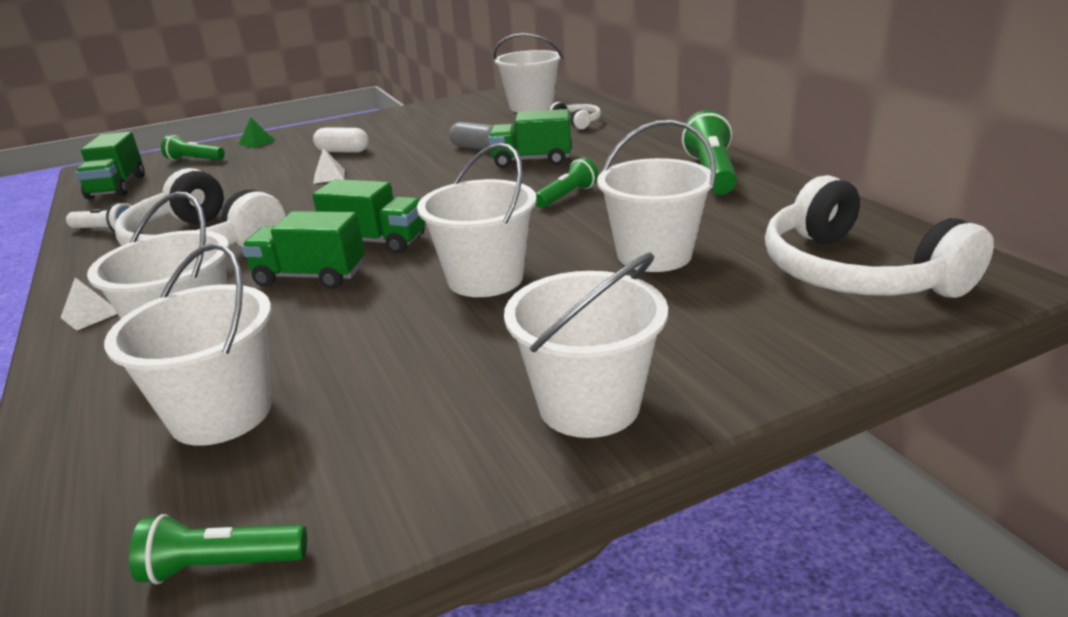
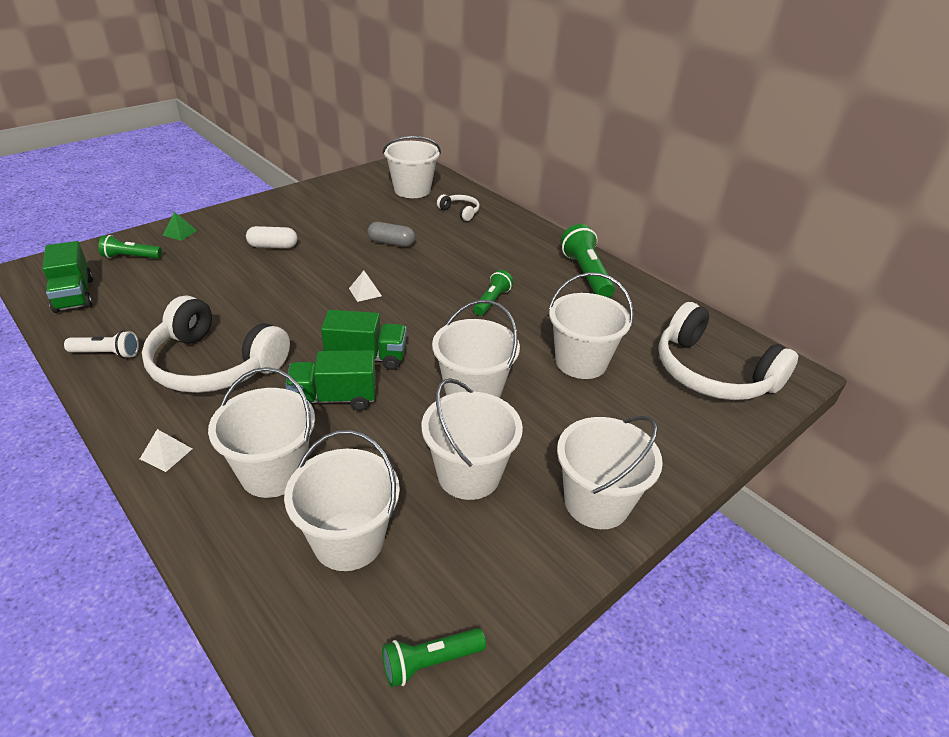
camera: 20 degrees left, 10 degrees up
(329, 176) = (279, 279): white pyramid -> white pyramid (365, 292)
(423, 359) = (468, 475): none -> white bucket
(532, 160) = (445, 259): green truck -> none

